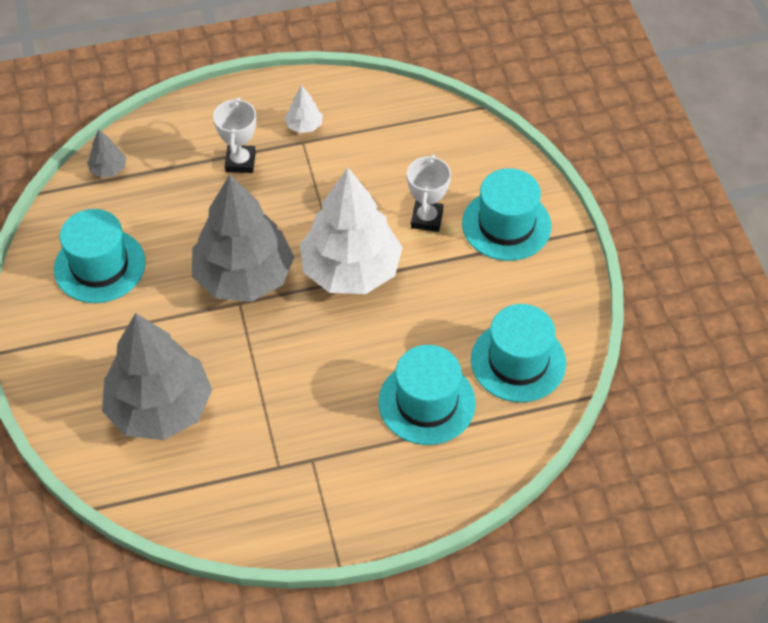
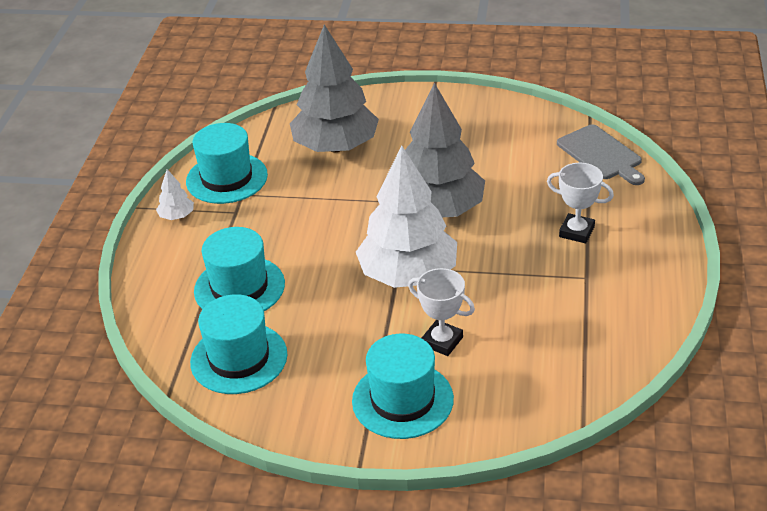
camera: 115 degrees right, 15 degrees down
(99, 266) = (493, 136): turquoise hat -> turquoise hat (227, 178)
(108, 169) = (601, 154): grey tree -> grey cutting board
(304, 126) = (608, 283): white tree -> white tree (177, 216)

